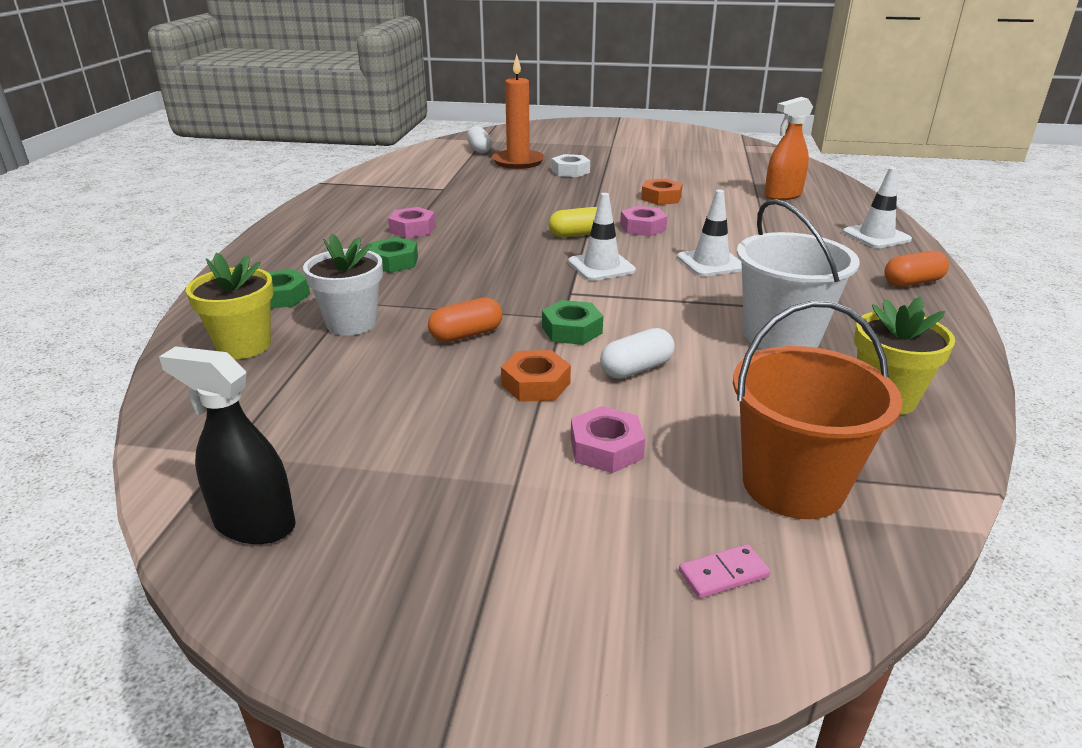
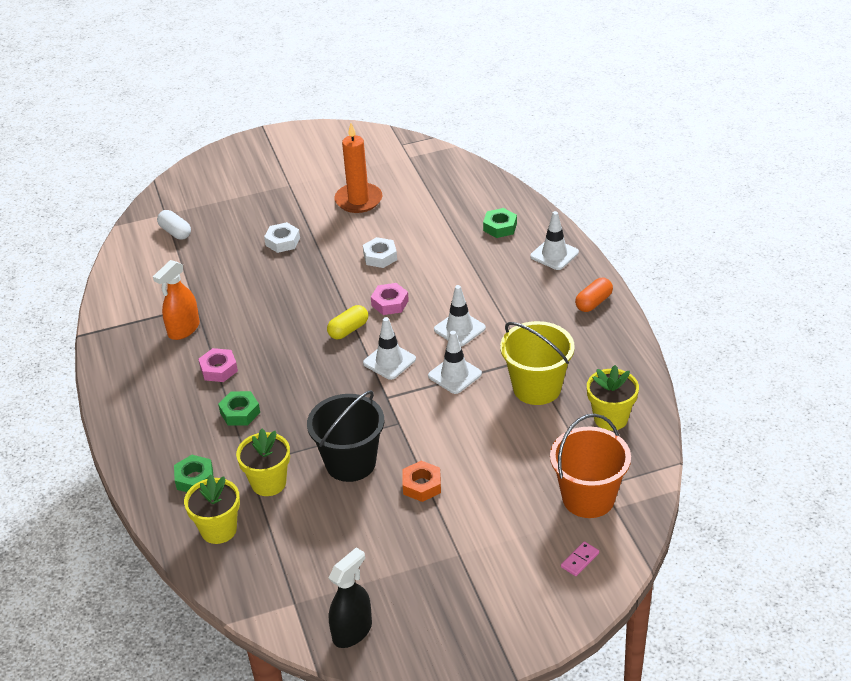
camera: 25 degrees left, 10 degrees up
(254, 524) = (352, 631): black spray bottle -> black spray bottle turned 135 degrees clockwise
(351, 323) = (268, 483): white flower pot -> yellow flower pot
(466, 335) = (350, 463): orange capsule -> black bucket
(518, 162) = (226, 241): orange candle -> orange candle (358, 200)
(572, 330) = (412, 432): green nut -> green nut (500, 227)
(606, 448) = (488, 514): pink nut -> none
(636, 369) = (470, 450): white capsule -> none
(661, 198) = (380, 257): orange nut -> white nut
(673, 296) = (455, 375): none -> white traffic cone
(781, 336) = (537, 388): white bucket -> yellow bucket
(782, 195) = (469, 220): orange spray bottle -> orange spray bottle (183, 329)

